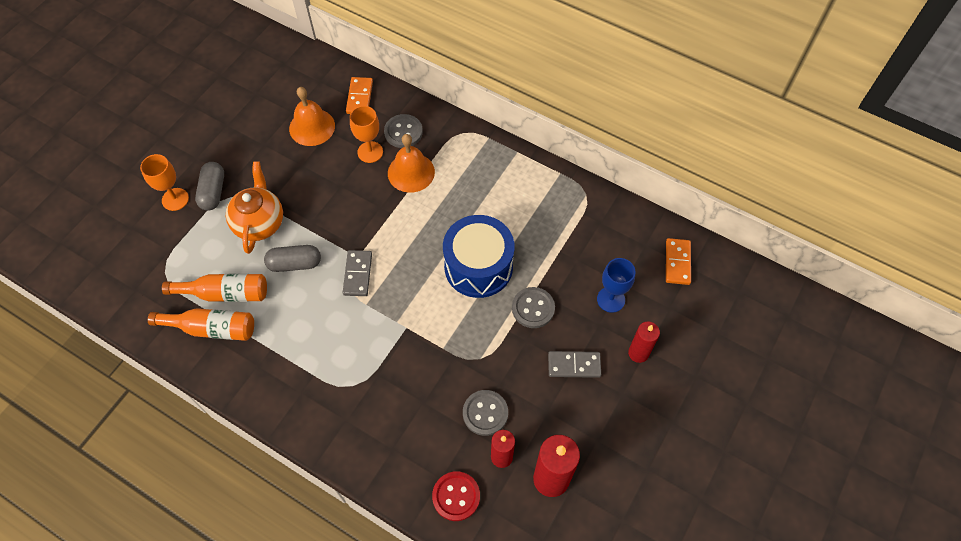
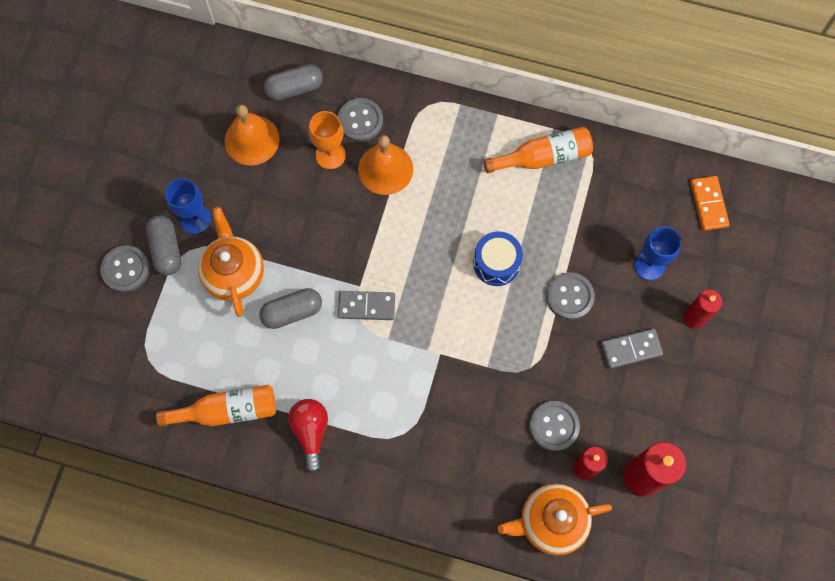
camera: 15 degrees left, 10 degrees up
(175, 199) = (125, 269): orange goblet -> grey button
(225, 293) = (226, 367): orange bottle -> orange bottle (543, 157)
(245, 175) = (195, 219): none -> blue goblet
(274, 364) = (311, 432): none -> red light bulb
(357, 274) = (366, 306): grey domino -> grey domino turned 75 degrees counterclockwise
(360, 97) = (294, 88): orange domino -> grey capsule
(456, 496) = (551, 522): red button -> orange teapot
(478, 266) = (496, 263): blue drum -> blue drum, size x0.60

